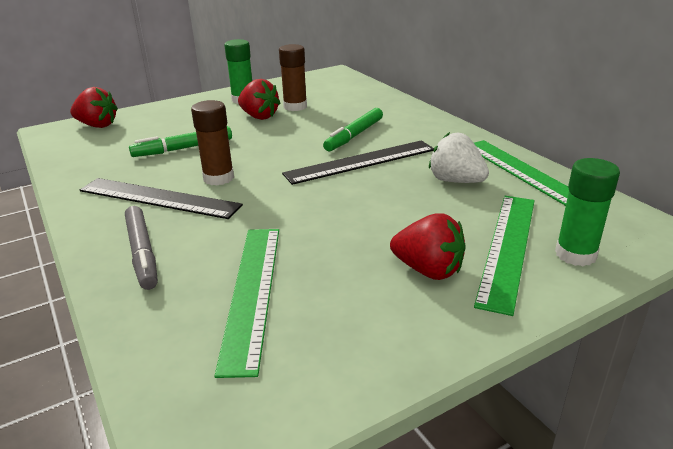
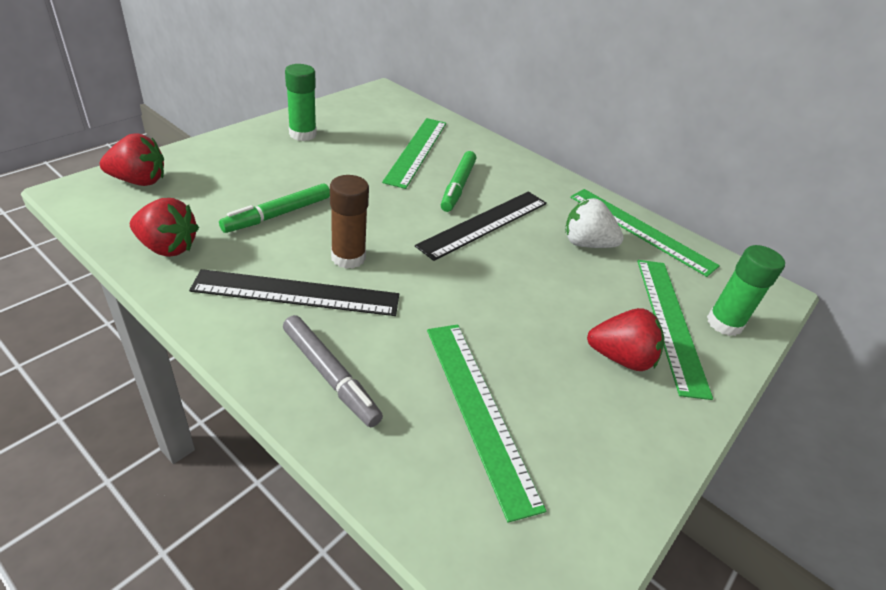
camera: 25 degrees left, 10 degrees up
(259, 116) = (338, 161): red strawberry -> red strawberry (167, 247)
(295, 107) = (370, 145): brown glue stick -> none
(334, 111) = (416, 151): none -> green ruler

